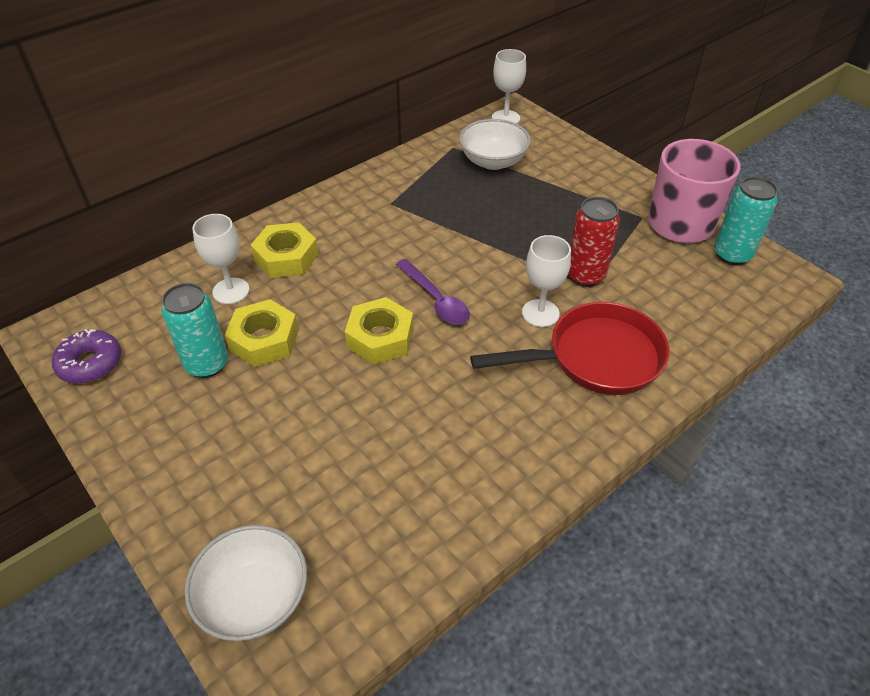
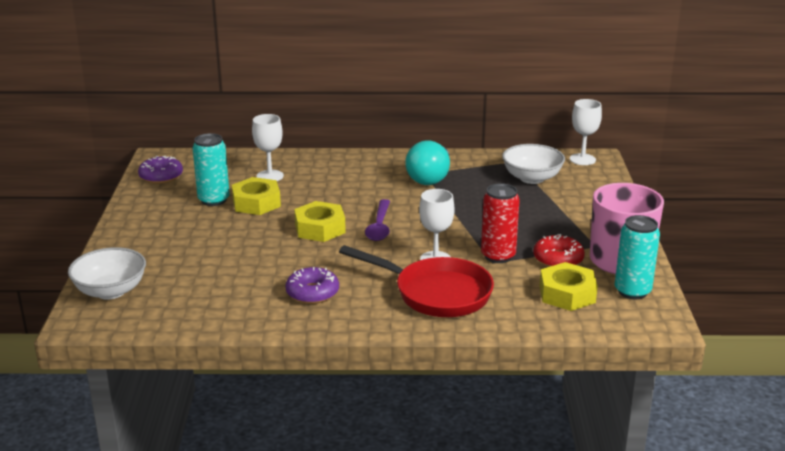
camera: 40 degrees right, 20 degrees down
(286, 257) = (322, 174): yellow nut -> yellow nut (567, 294)
(403, 207) = (430, 178): none -> turquoise light bulb
(486, 436) = (312, 293): none -> purple donut
(635, 250) = (558, 259): none -> red donut

